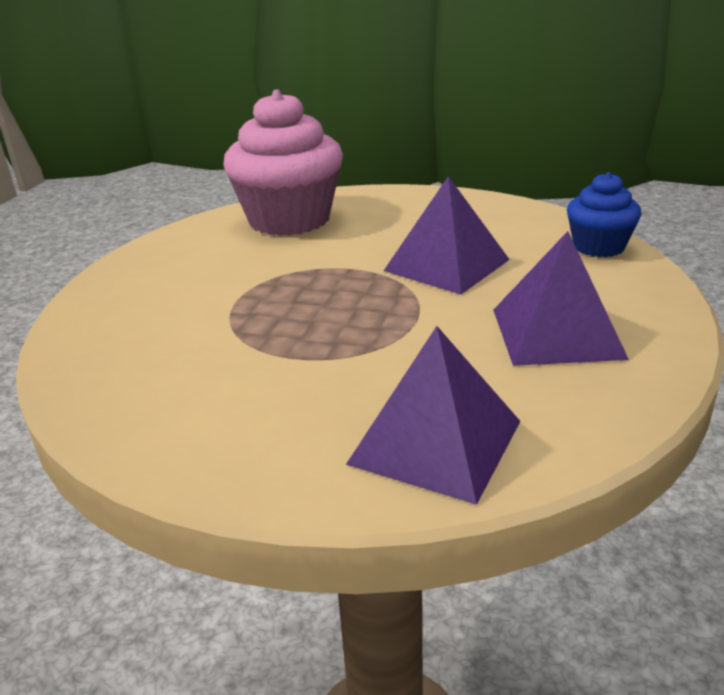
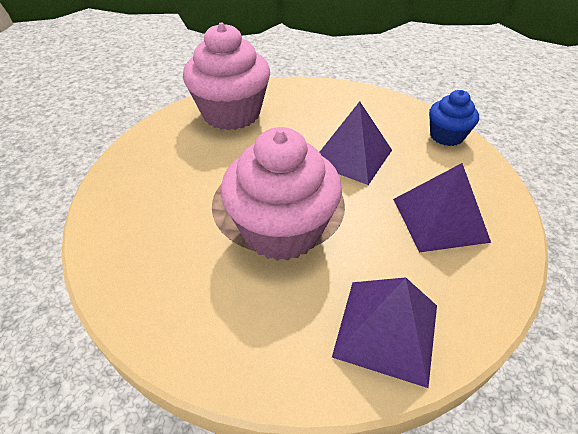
camera: 10 degrees left, 15 degrees up
(319, 336) = (282, 230): none -> pink cupcake

